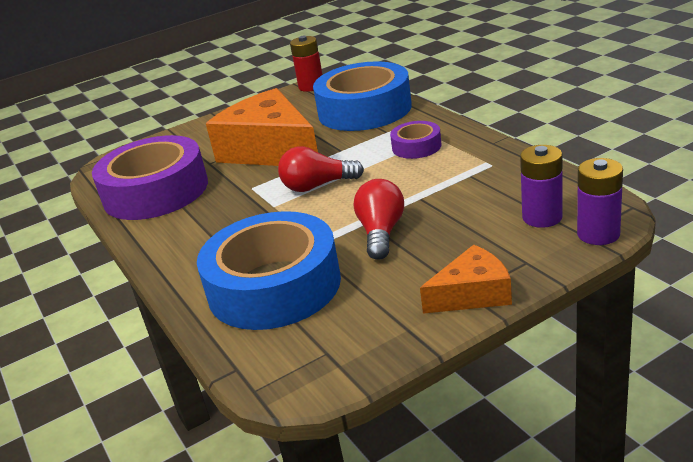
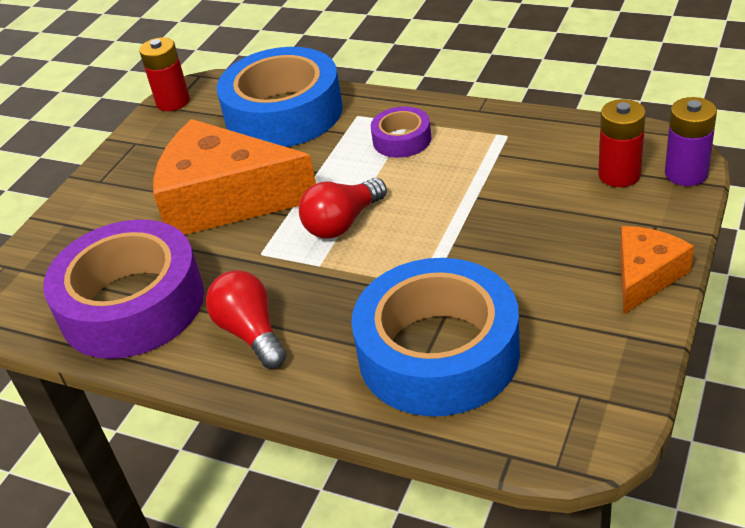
camera: 35 degrees left, 10 degrees up
(381, 233) = (482, 249): red light bulb -> red light bulb (251, 332)
(542, 217) = (619, 175): purple battery -> red battery

